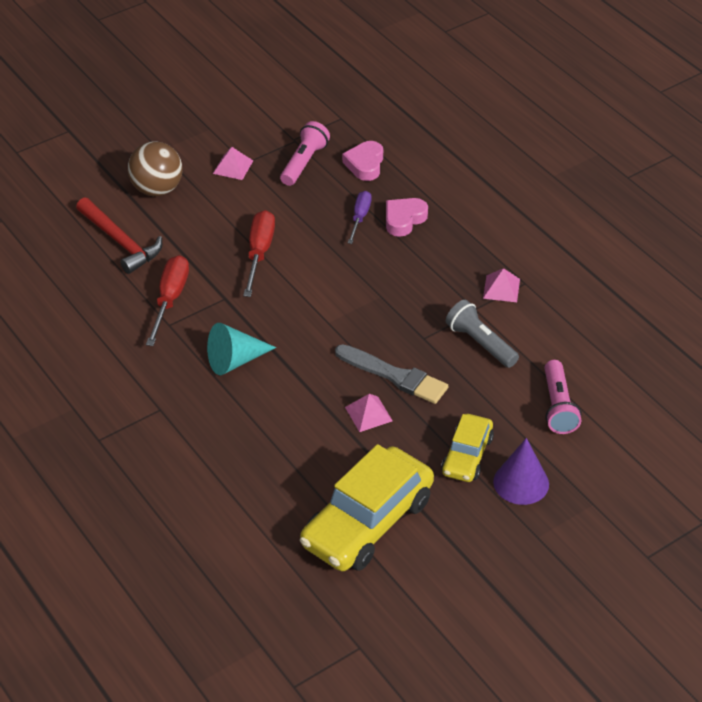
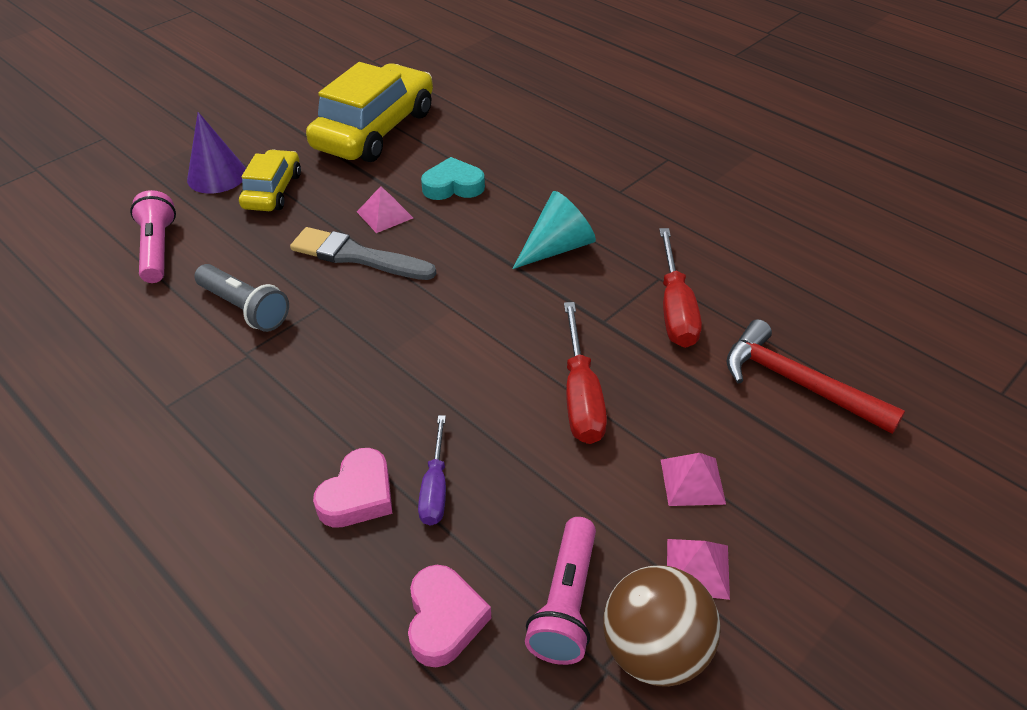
camera: 170 degrees right, 0 degrees up
(157, 189) = (804, 491): brown ball -> brown ball (655, 650)
(304, 436) = (453, 186): none -> turquoise heart
(501, 288) = (204, 391): pink pyramid -> pink pyramid (692, 481)

